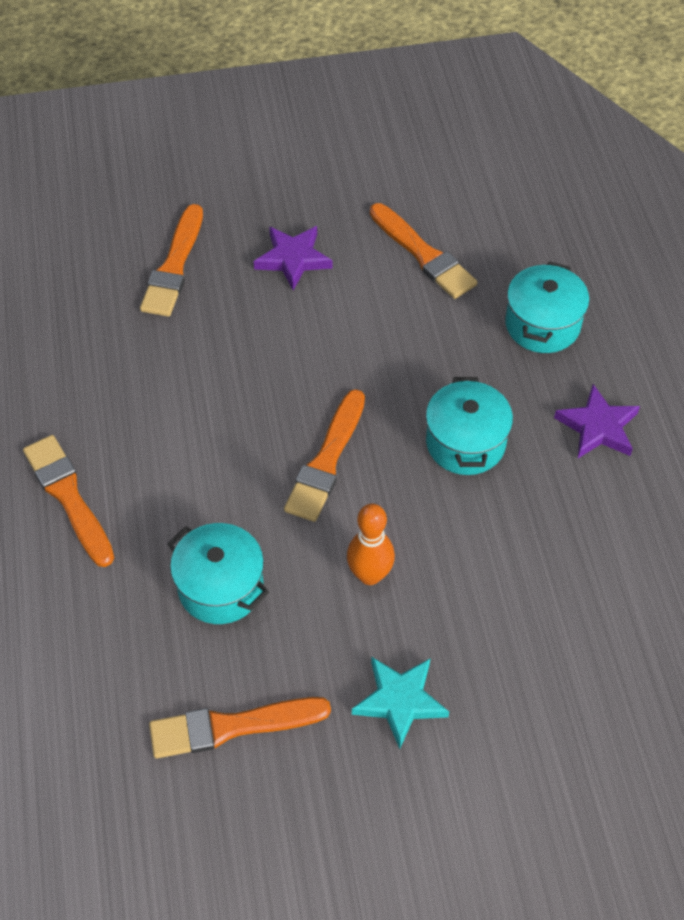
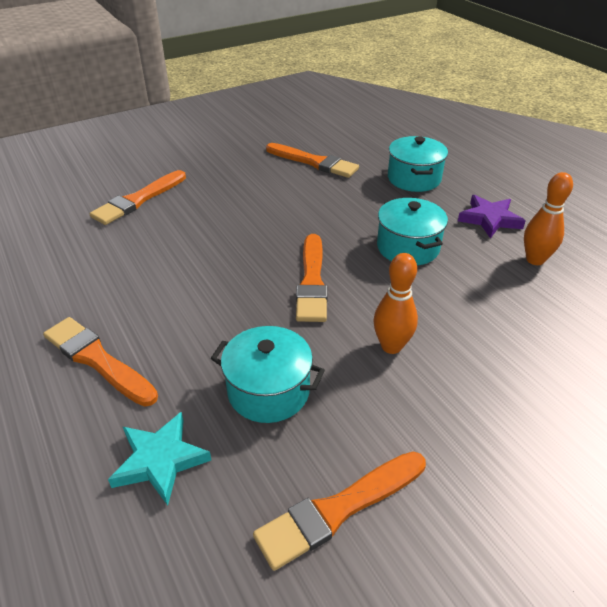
camera: 20 degrees left, 15 degrees down
(174, 266) = (138, 200): orange brush -> orange brush turned 45 degrees clockwise
(293, 259) = (225, 180): purple star -> none
(400, 701) = (479, 434): turquoise star -> turquoise star (160, 460)
(610, 509) = (535, 260): none -> orange bowling pin

